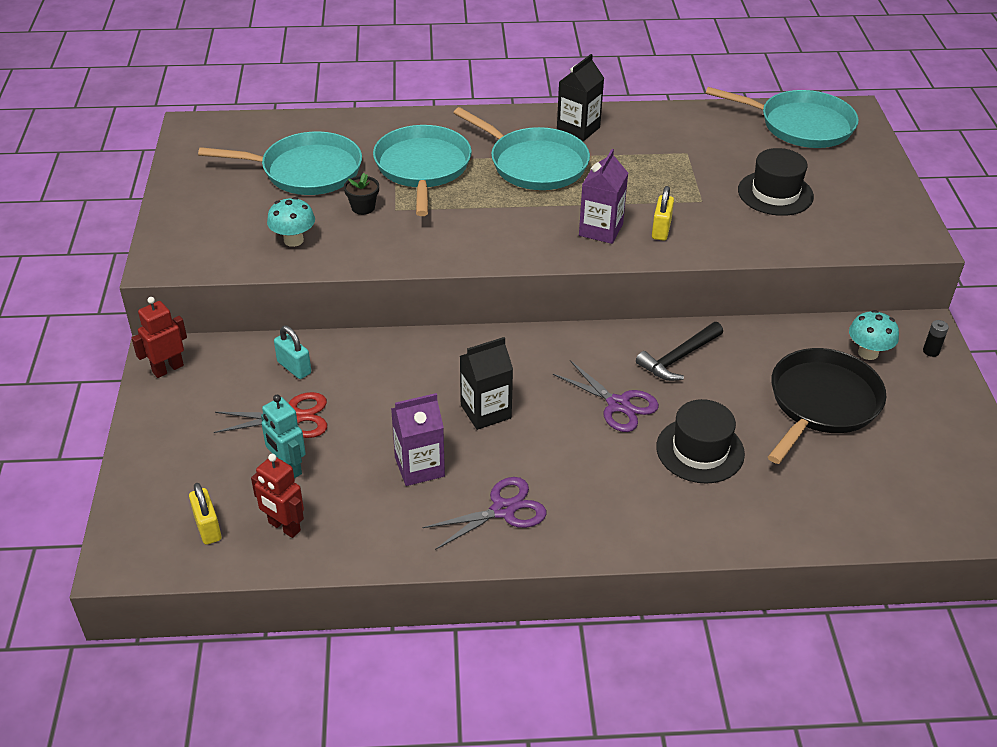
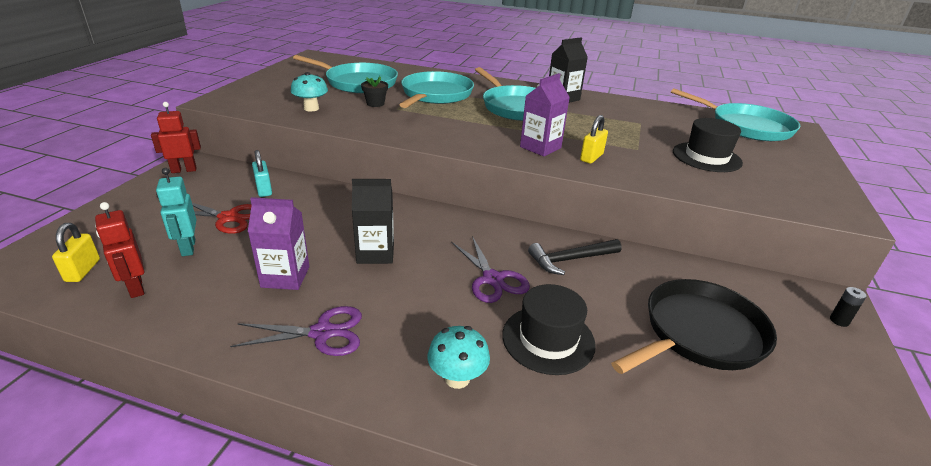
camera: 20 degrees right, 10 degrees down
(868, 353) = (765, 304): turquoise mushroom -> turquoise mushroom (457, 378)

